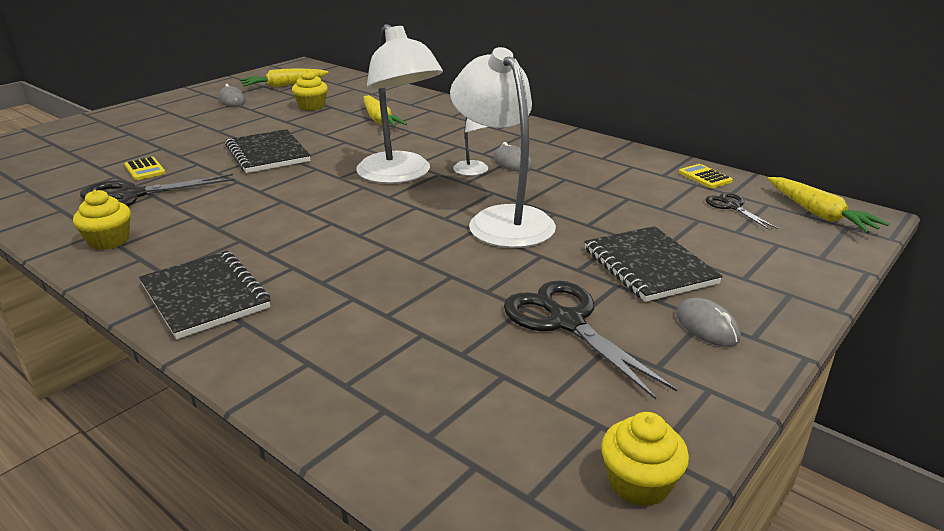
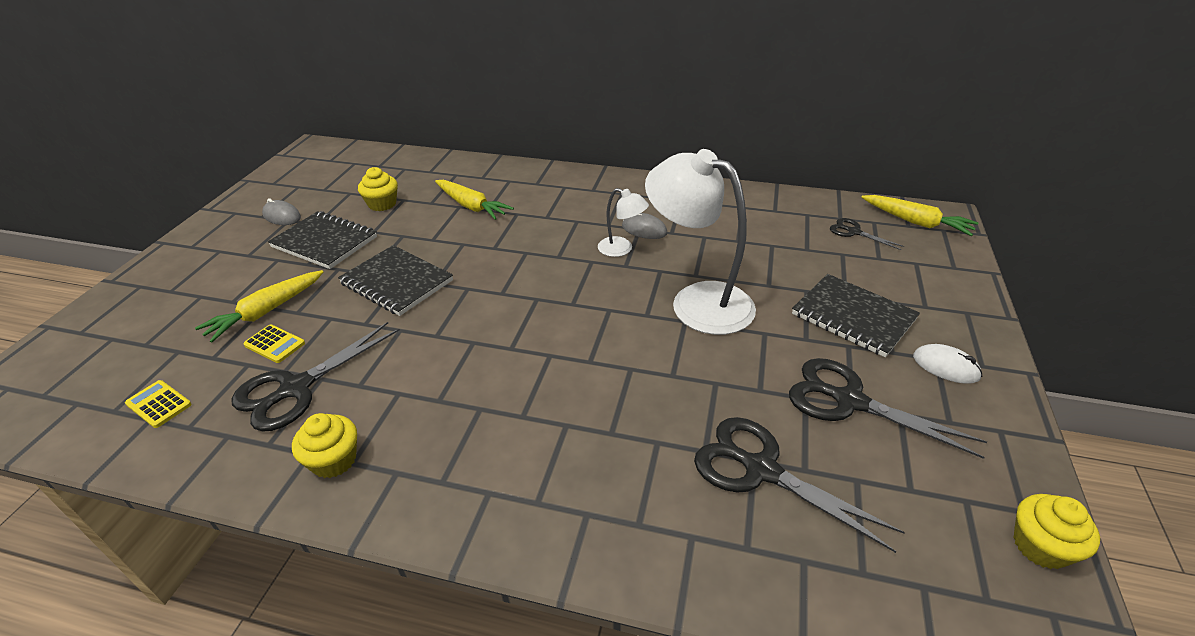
camera: 25 degrees left, 10 degrees up
(205, 296) = (516, 496): black notebook -> black notebook (325, 242)
(284, 85) = (322, 180): yellow carrot -> yellow carrot (266, 312)
(400, 175) = (558, 273): white lamp -> none
(420, 341) = (761, 469): none -> black scissors
(705, 177) = (807, 204): yellow calculator -> yellow calculator (158, 404)
(707, 326) = (945, 367): grey mouse -> white mouse

